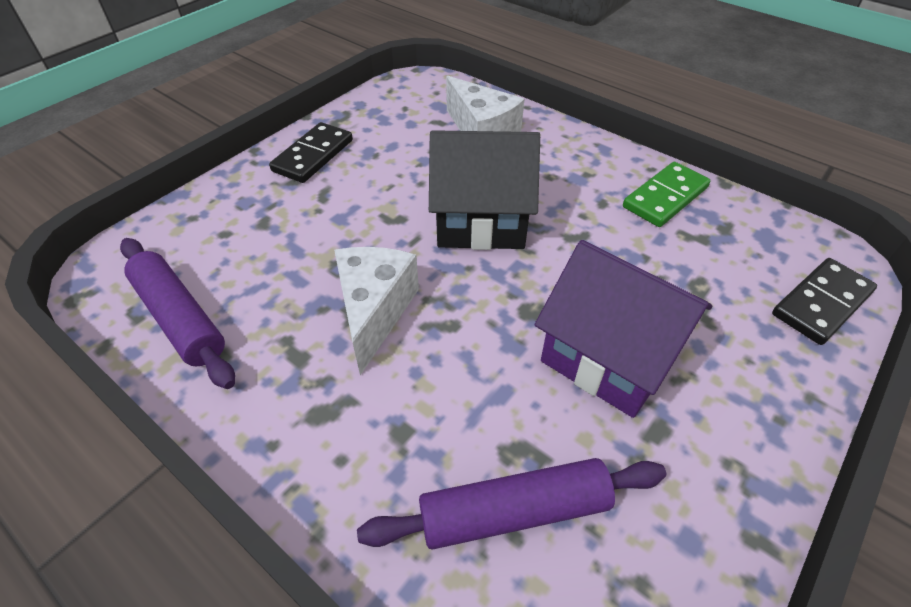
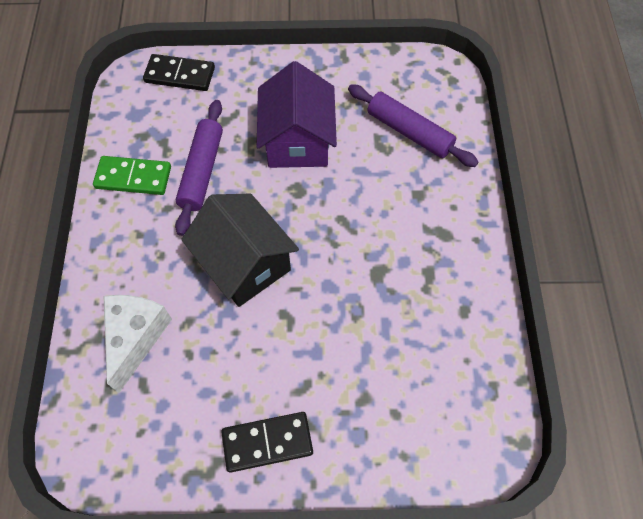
camera: 130 degrees left, 15 degrees up
(180, 318) = (470, 360): purple rolling pin -> purple rolling pin (202, 171)
(374, 311) = (368, 262): white cheese -> none

